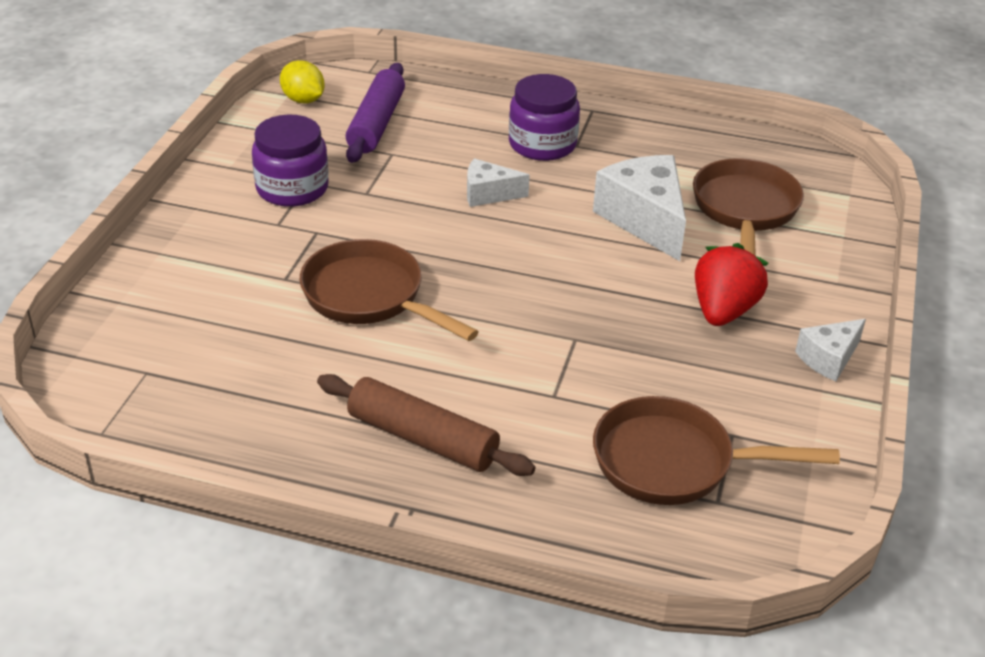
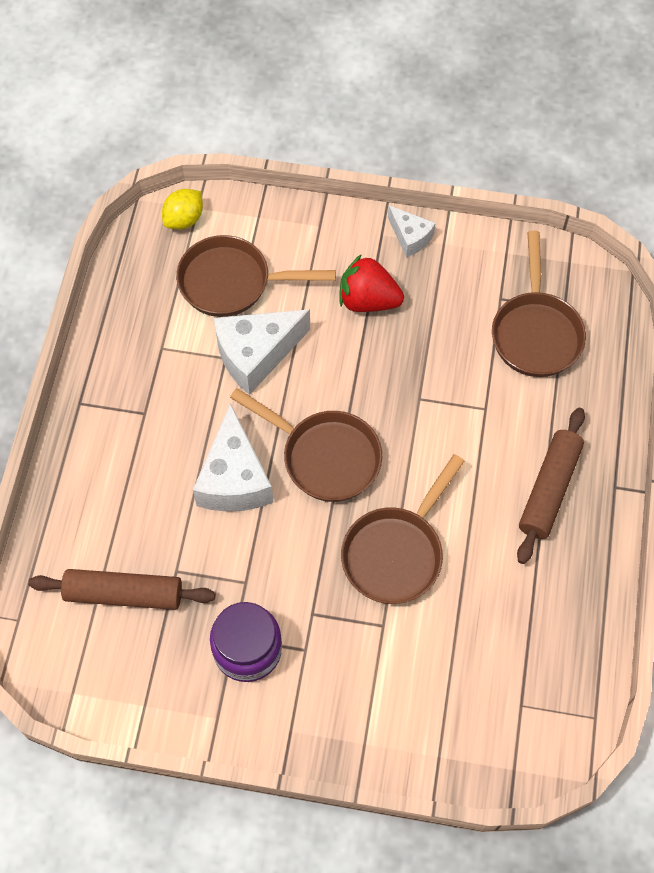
camera: 95 degrees left, 25 degrees up
(303, 100) = (83, 675): yellow lemon -> yellow lemon (184, 219)
(376, 124) = (124, 594): purple rolling pin -> brown rolling pin
(488, 194) = (234, 479): white cheese -> white cheese, size x1.80
(505, 257) = (325, 456): none -> brown pan
(542, 144) = (146, 441): purple jar -> none

